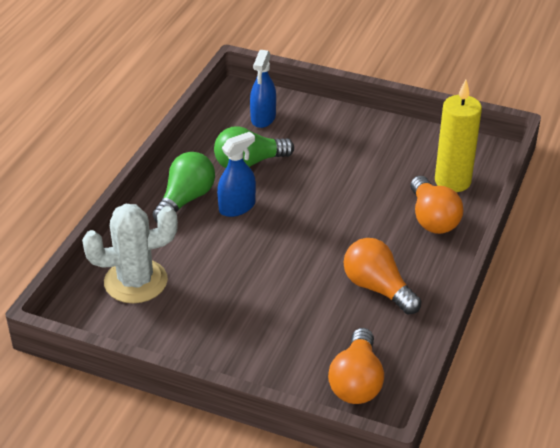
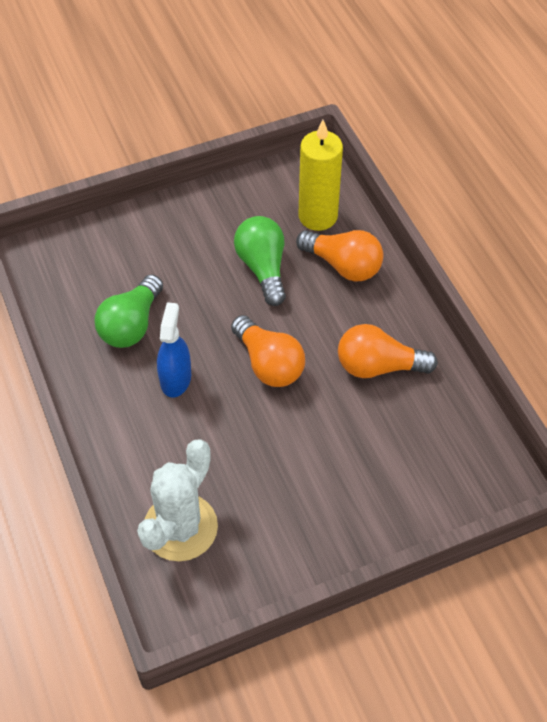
camera: 45 degrees left, 15 degrees up
(186, 199) = (121, 407): green light bulb -> green light bulb (263, 268)
(263, 118) = (86, 266): blue spray bottle -> none
(356, 382) = (460, 466): orange light bulb -> orange light bulb (269, 364)

